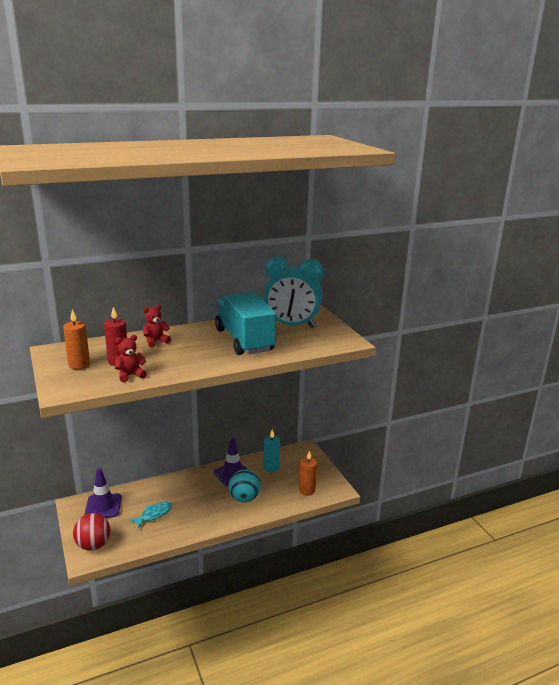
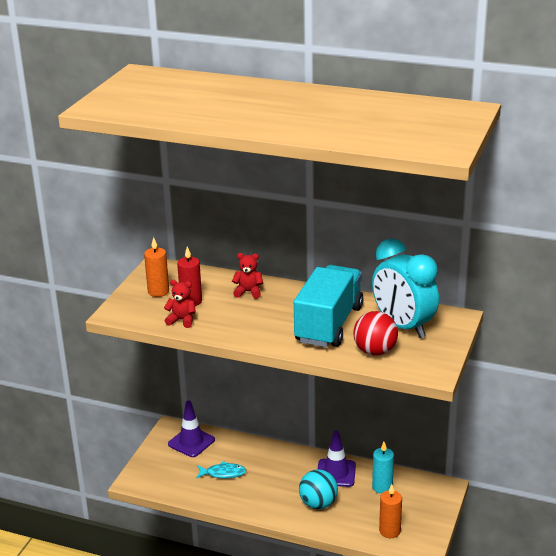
camera: 45 degrees right, 5 degrees up
(93, 545) = (150, 473): red ball -> red ball (375, 351)

